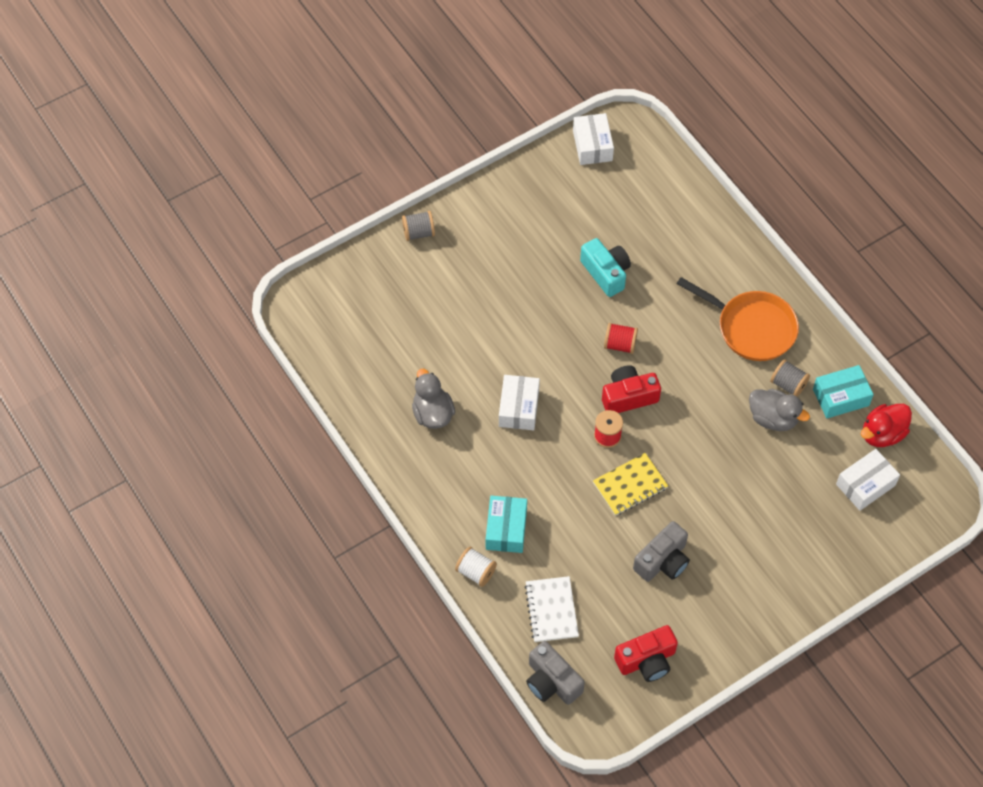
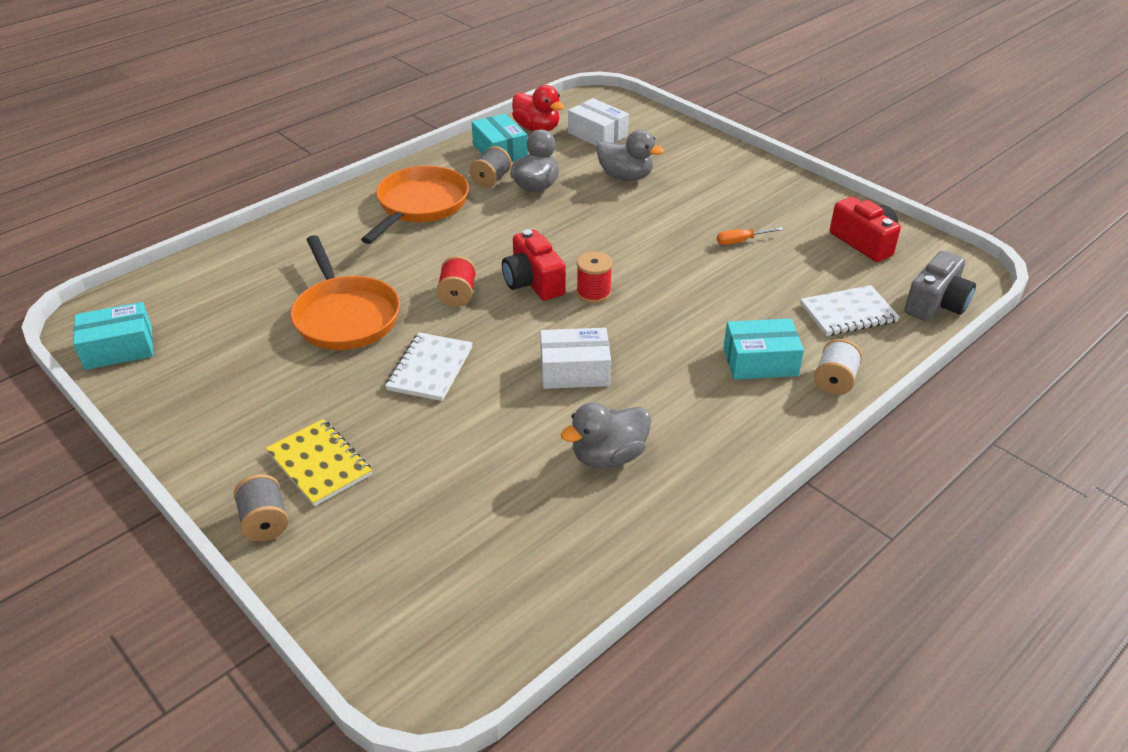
camera: 100 degrees left, 20 degrees down
(537, 321) = (430, 369): none -> white notebook
(592, 145) = (119, 348): white box -> turquoise box
(606, 273) = (345, 316): turquoise camera -> orange pan
(630, 485) = (655, 271): yellow notebook -> yellow notebook (319, 464)
(663, 561) = (741, 241): grey camera -> orange screwdriver
(781, 493) = (625, 177): none -> grey duck

